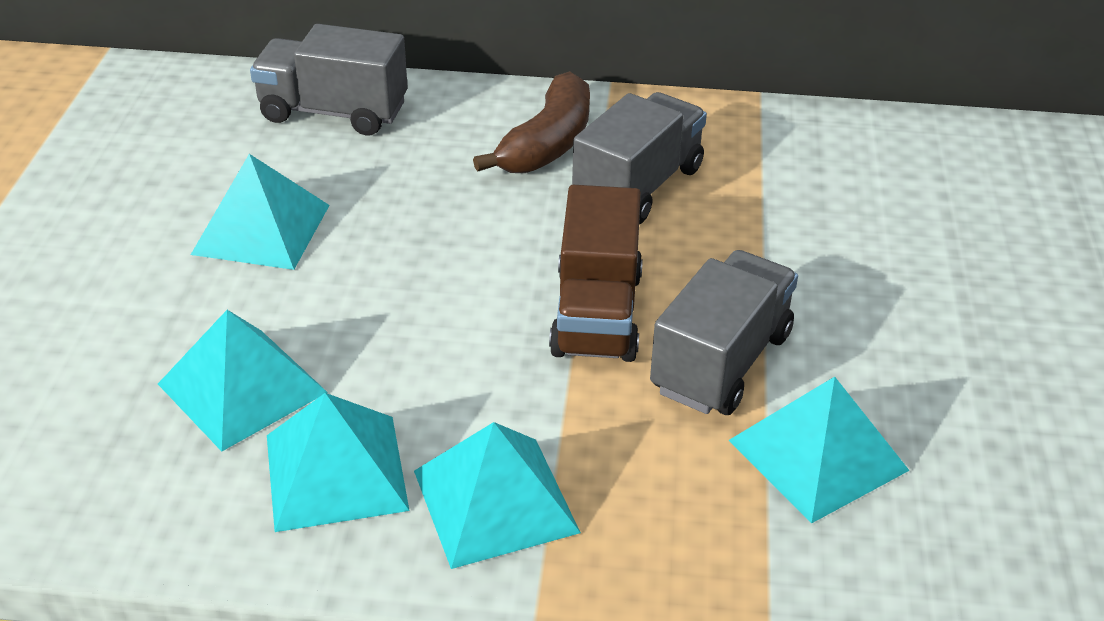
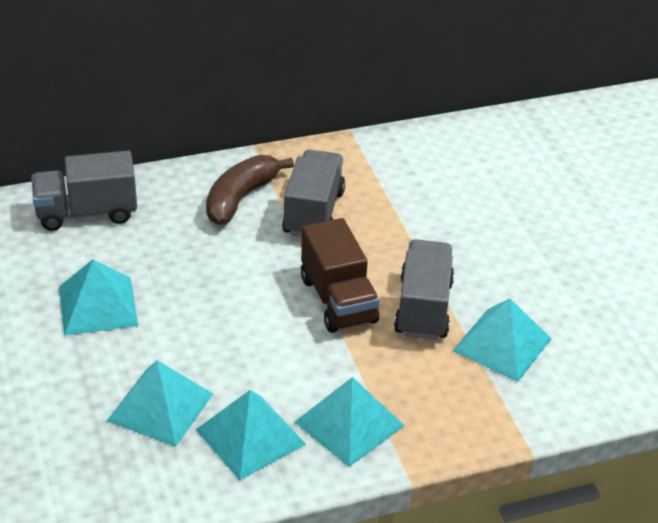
camera: 25 degrees left, 0 degrees up
(547, 143) = (240, 198): brown banana -> brown banana turned 150 degrees counterclockwise

